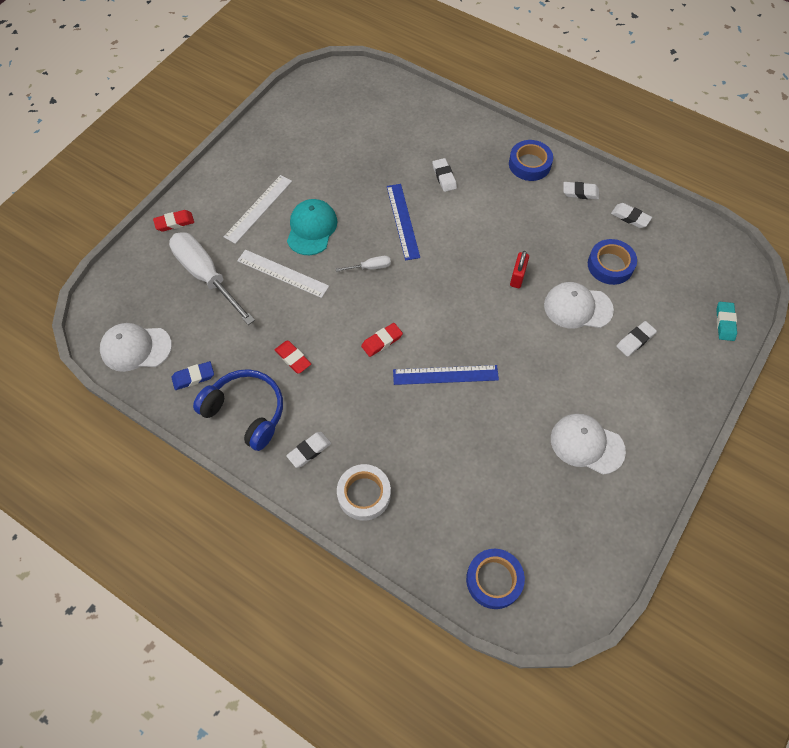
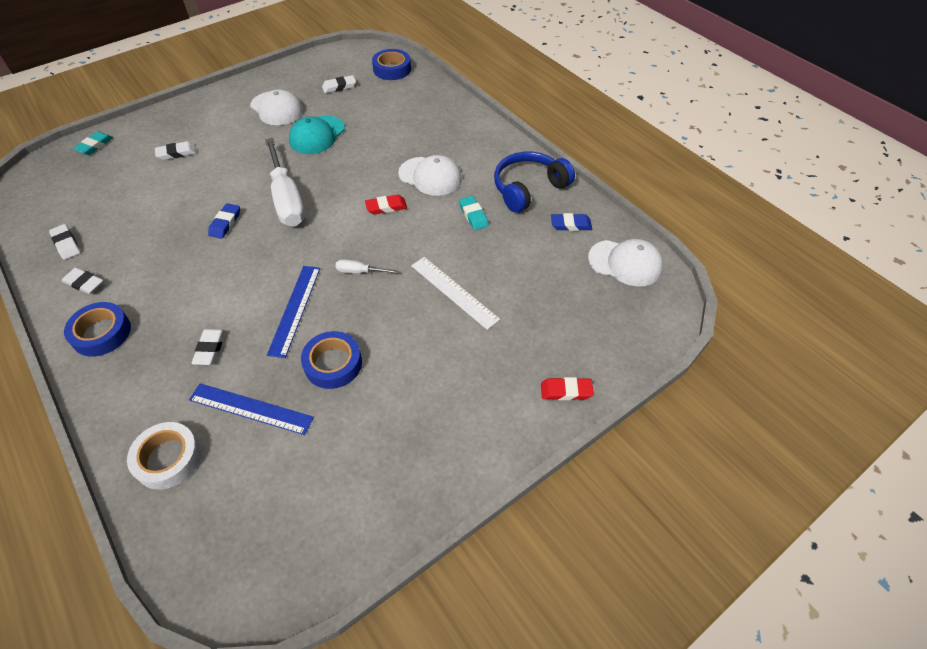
camera: 160 degrees left, 10 degrees down
(206, 276) = (539, 313): white screwdriver -> white screwdriver (287, 199)
(246, 412) = (528, 188): blue headphones -> blue headphones turned 90 degrees clockwise
(258, 209) = (454, 377): white ruler -> none
(293, 358) = (473, 215): red eraser -> turquoise eraser
(309, 451) = (484, 153): white eraser -> white eraser (339, 87)
(311, 228) = (401, 332): turquoise cap -> turquoise cap (317, 135)
(364, 494) = (454, 122): white tape -> white tape (168, 459)
(445, 375) = (348, 170): blue ruler -> blue ruler (251, 408)
(517, 277) = (225, 223): red padlock -> blue eraser
(577, 307) = (197, 186): white cap -> white cap (430, 176)
(610, 265) = (134, 209): blue tape -> blue tape (333, 364)

